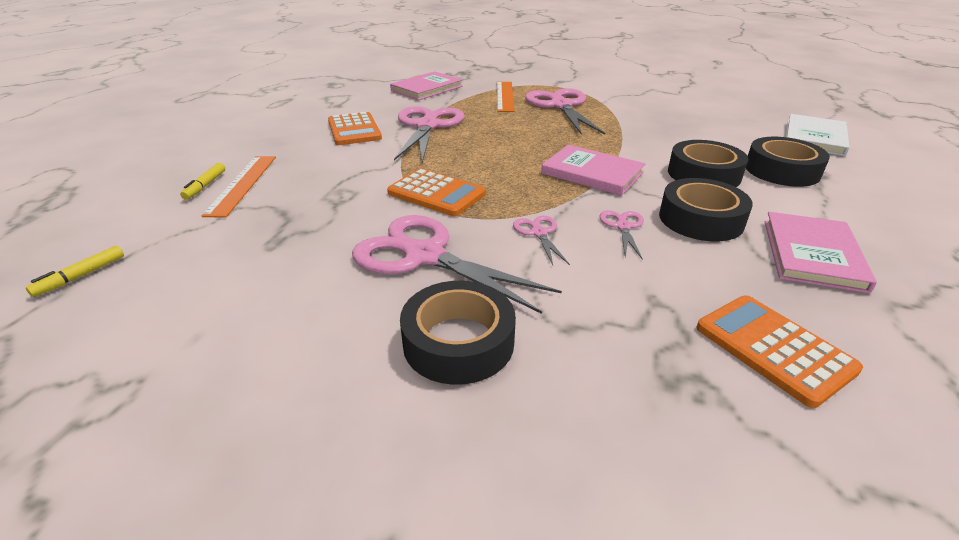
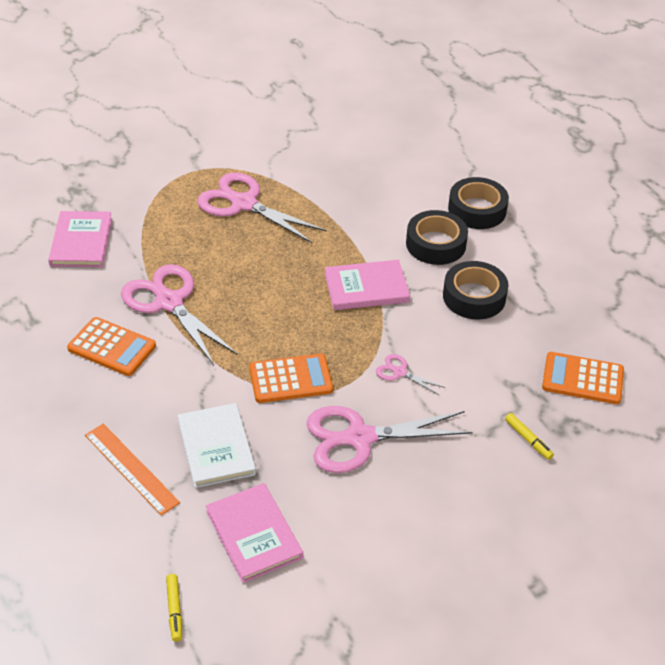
camera: 45 degrees left, 10 degrees up
(205, 186) = (103, 490): yellow marker -> yellow marker (528, 439)
(458, 342) = (452, 479): black tape -> none
(504, 96) = (175, 214): orange ruler -> none
(623, 226) = (439, 333): pink scissors -> none
(812, 254) = (551, 292): pink book -> pink book (254, 534)
(814, 138) = (466, 151): white book -> white book (216, 447)

